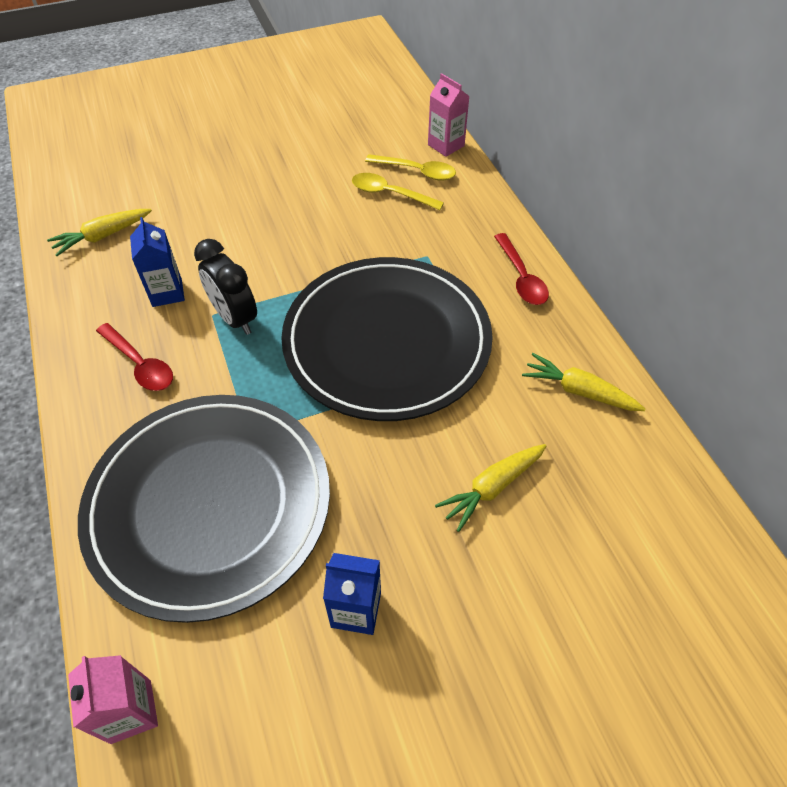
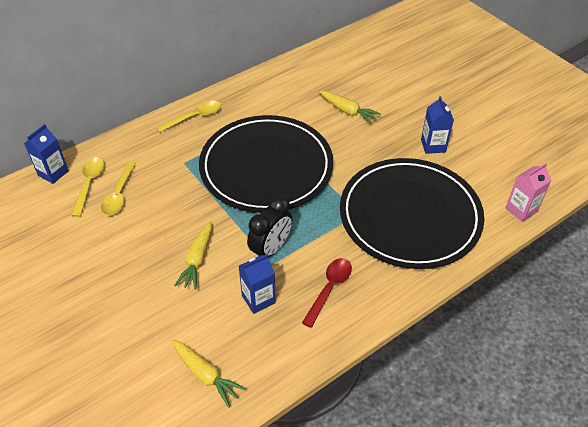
camera: 105 degrees left, 5 degrees down
(446, 145) = (53, 173): pink carton -> blue carton
(521, 277) = (194, 117): red spoon -> yellow spoon
(578, 391) = (276, 88): yellow carrot -> yellow carrot (197, 260)

